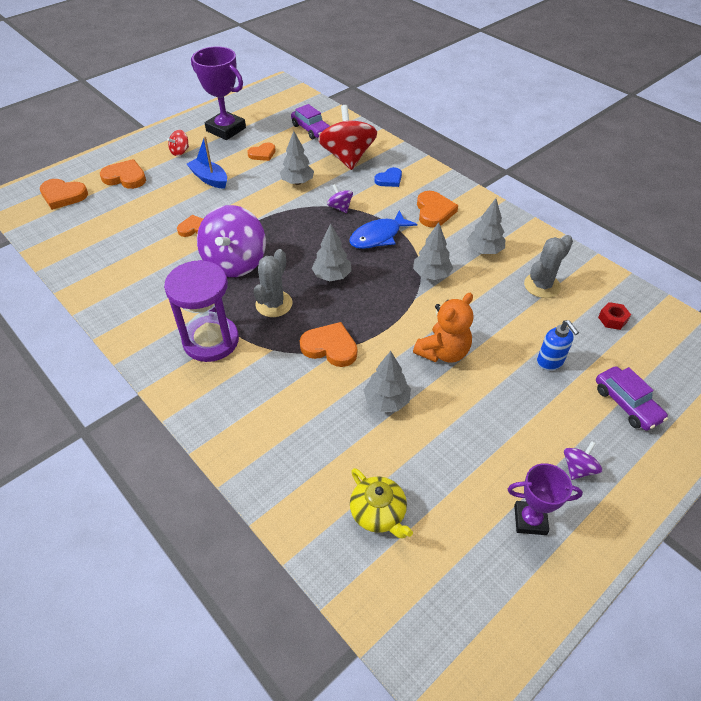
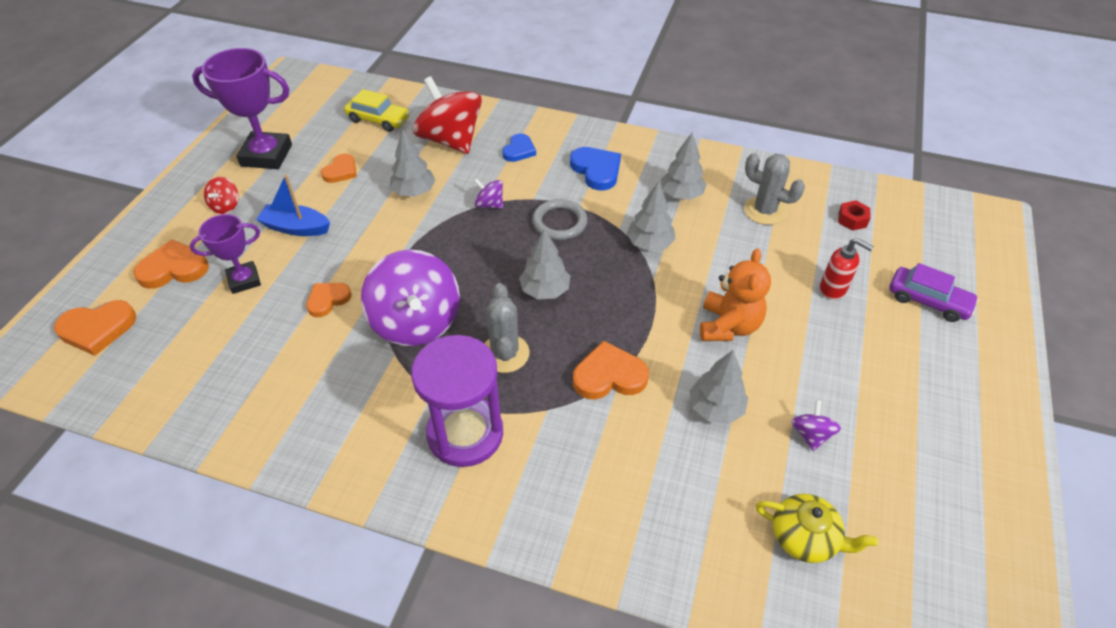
camera: 30 degrees left, 0 degrees up
(311, 129) = (378, 120): purple car -> yellow car
(378, 236) = (559, 222): blue fish -> grey ring
(434, 211) = (596, 170): orange heart -> blue heart
(530, 520) = (940, 463): purple trophy -> purple trophy (244, 280)
(542, 285) = (764, 211): grey cactus -> grey cactus turned 75 degrees counterclockwise
(550, 362) = (833, 289): blue soap dispenser -> red soap dispenser
(578, 468) = (939, 387): purple spinning top -> purple spinning top (811, 434)

